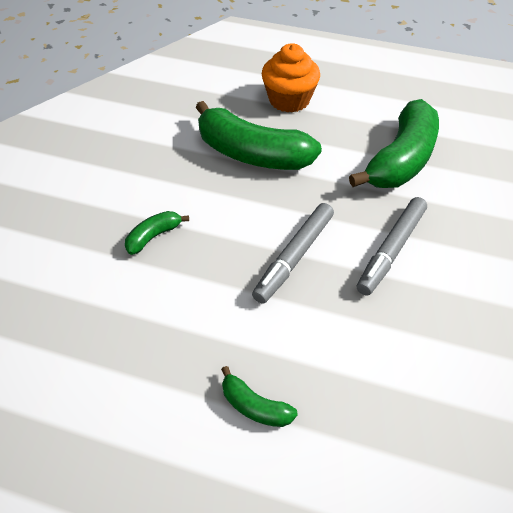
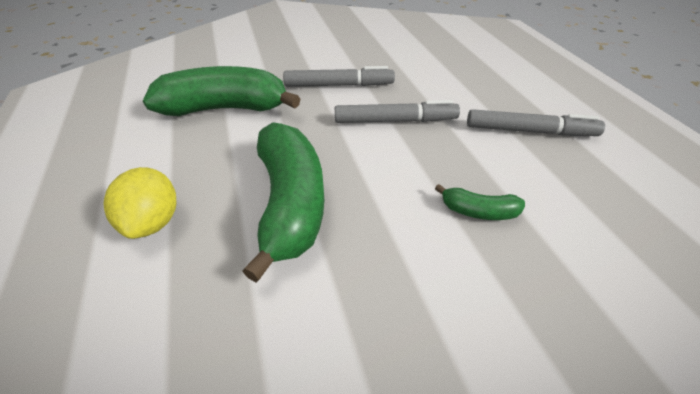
camera: 125 degrees left, 5 degrees down
(189, 350) = (530, 131): none -> grey marker
(255, 406) = (516, 92): green banana -> none
(289, 100) = (153, 221): orange cupcake -> yellow lemon

